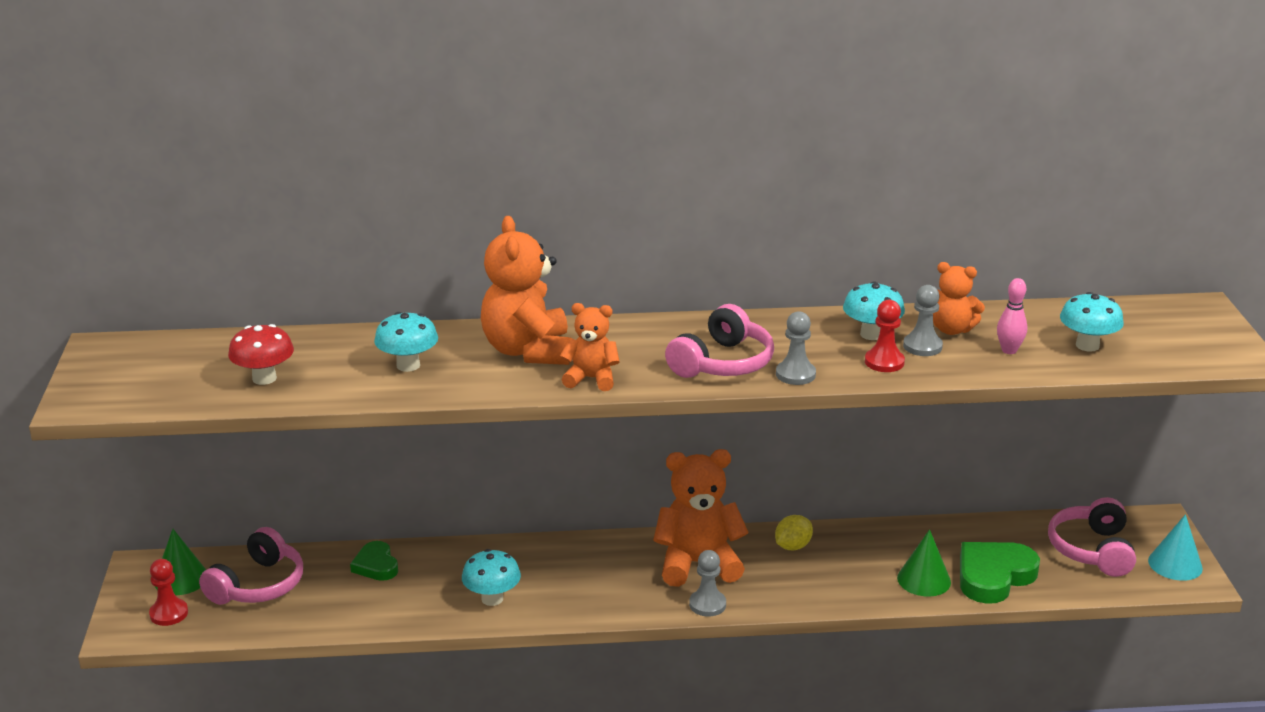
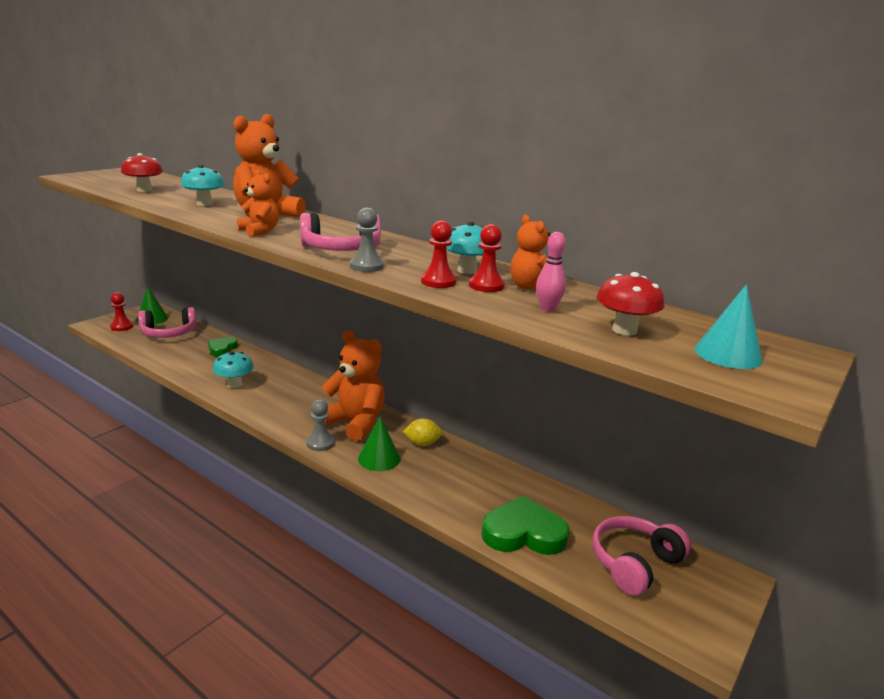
camera: 40 degrees right, 5 degrees down
(922, 346) = (486, 286): grey pawn -> red pawn
(924, 580) = (469, 506): green cone -> green cone (379, 458)
(1087, 345) = (624, 330): turquoise mushroom -> red mushroom
(1175, 564) = (699, 618): turquoise cone -> turquoise cone (727, 354)

